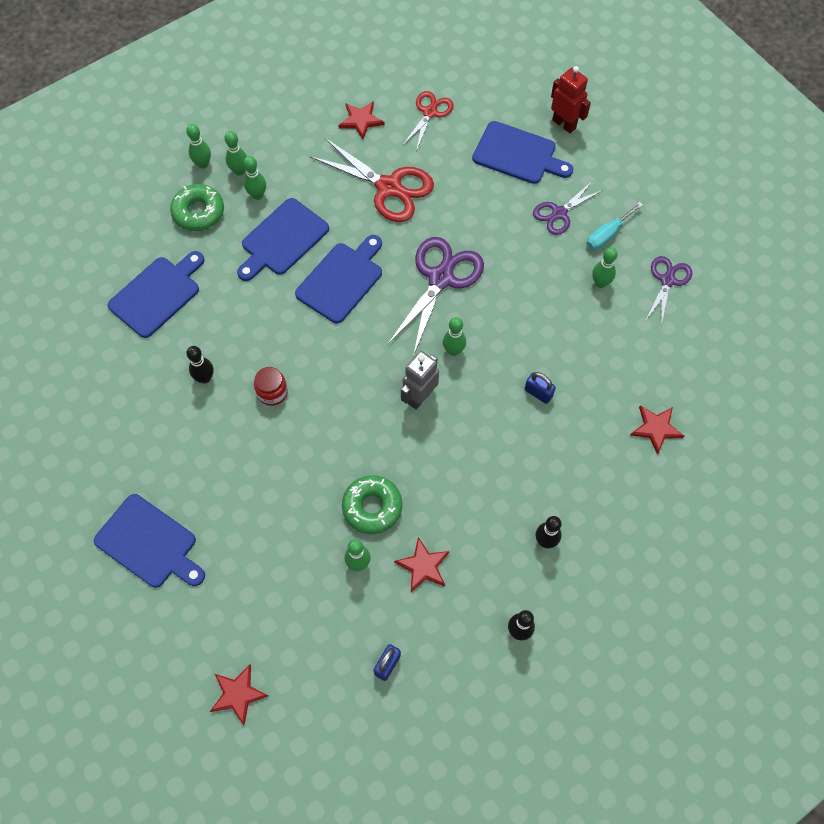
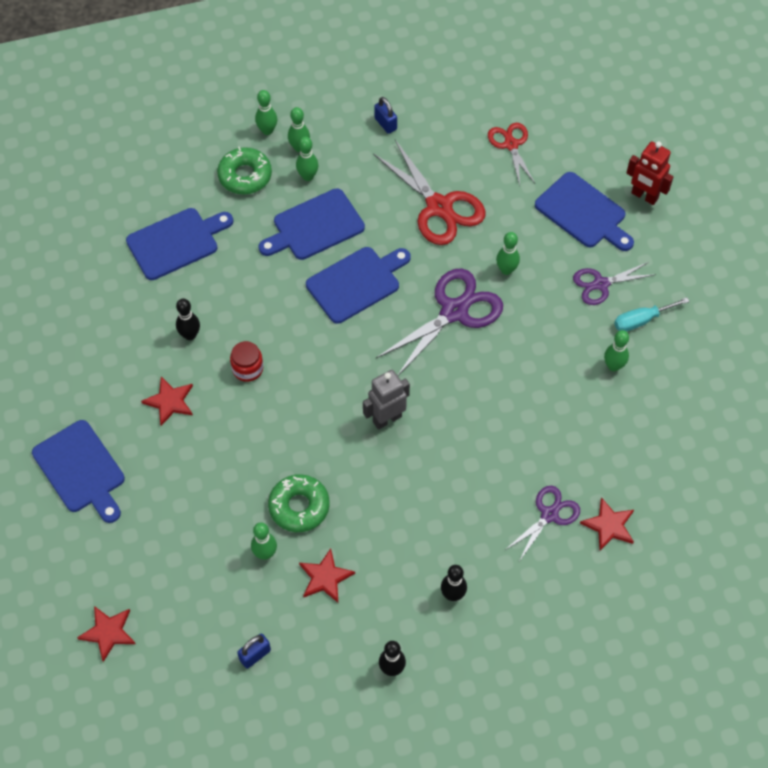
camera: 20 degrees right, 5 degrees down
(361, 120) = (438, 132): red star -> red star (170, 401)
(430, 112) = (511, 145): red scissors -> red scissors turned 60 degrees counterclockwise
(453, 350) = (438, 385): green bowling pin -> green bowling pin (506, 270)
(538, 393) = (505, 453): blue padlock -> blue padlock (385, 124)
(564, 124) = (644, 196): red robot -> red robot turned 150 degrees clockwise
(667, 280) = (684, 385): purple scissors -> purple scissors (549, 515)

